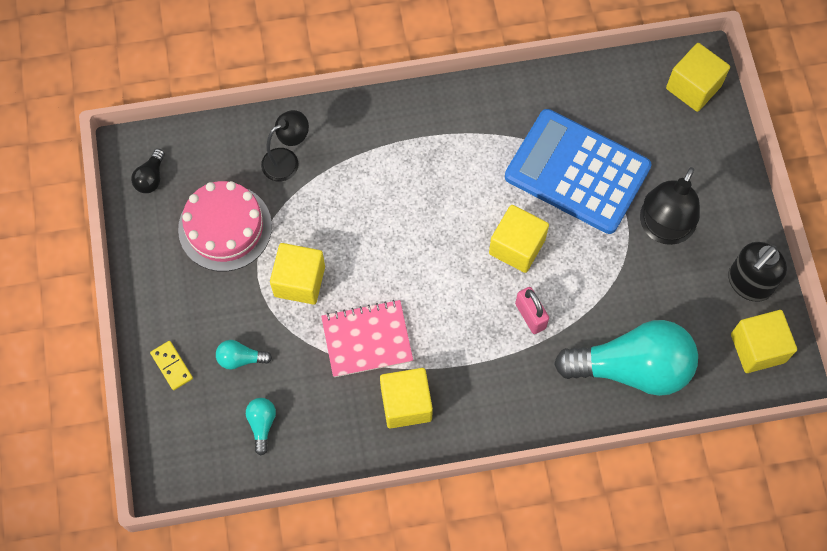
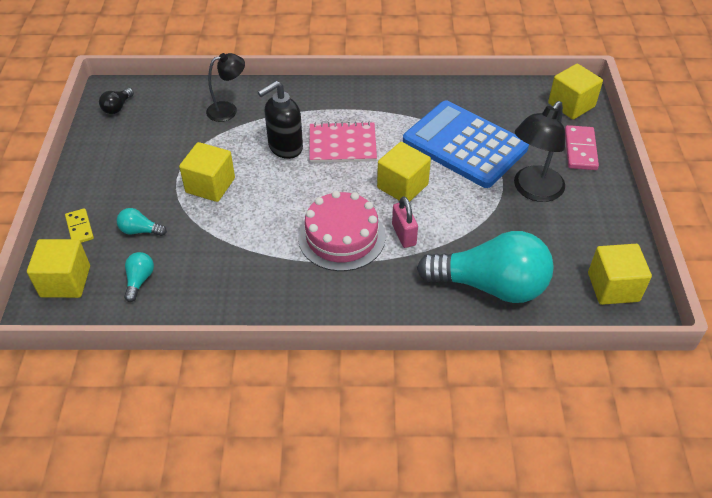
camera: 10 degrees right, 20 degrees down
(225, 227) = (162, 144): pink cake -> pink cake (341, 237)
(367, 339) = (254, 232): pink notebook -> pink notebook (342, 144)
(406, 404) = (274, 283): yellow cube -> yellow cube (65, 281)
(709, 158) = (580, 150): none -> pink domino
(748, 283) = (608, 238): black soap dispenser -> black soap dispenser (285, 147)

